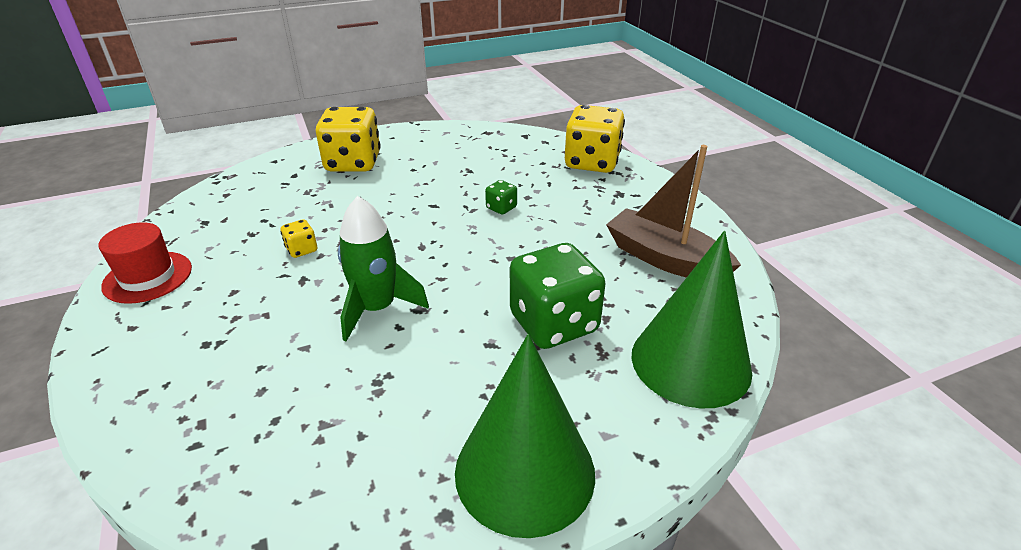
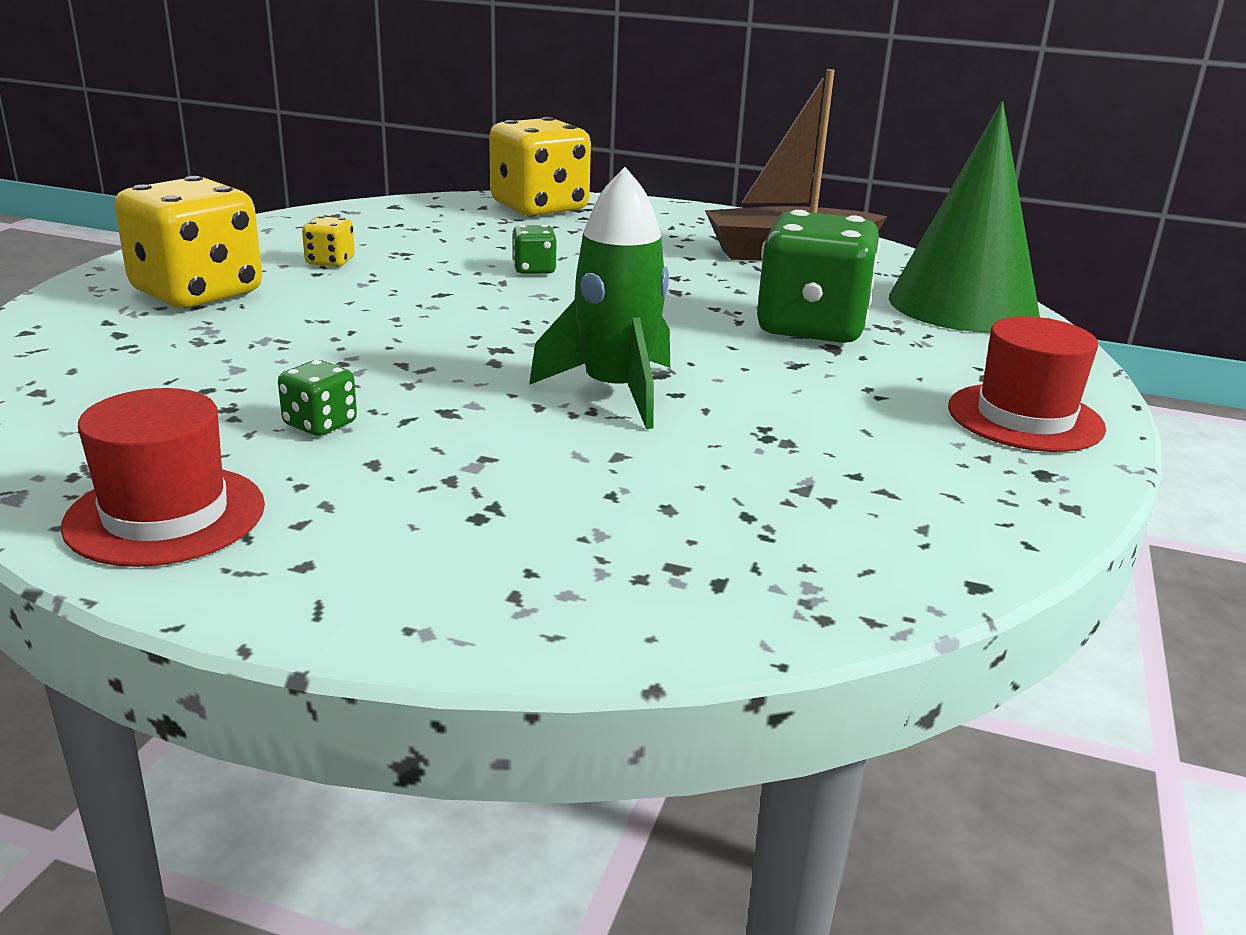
camera: 50 degrees left, 10 degrees down
(256, 260) = (320, 424): none -> green dice
(302, 250) = (365, 390): yellow dice -> yellow dice (330, 262)
(524, 471) = (1025, 418): green cone -> red hat

